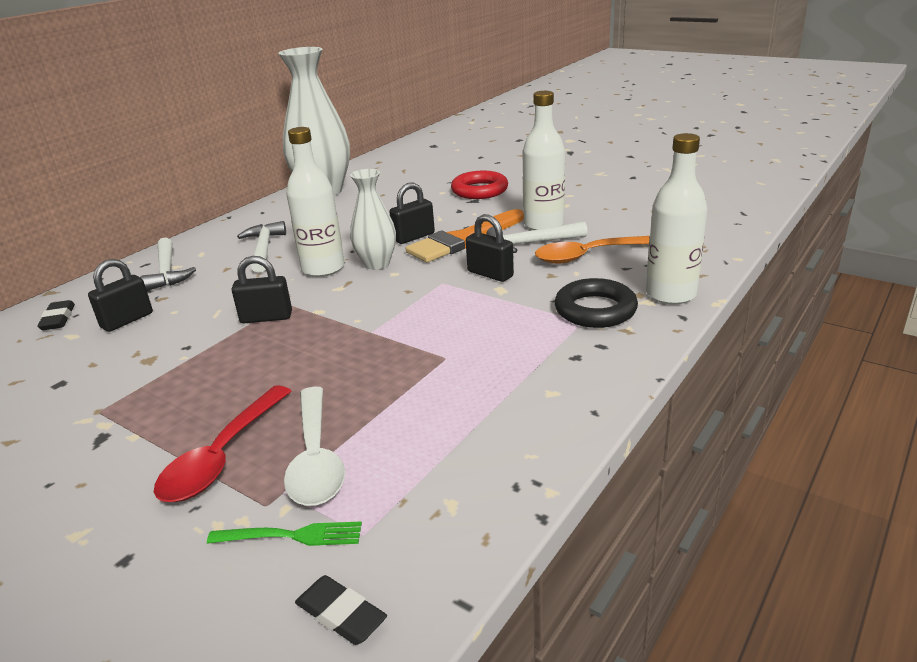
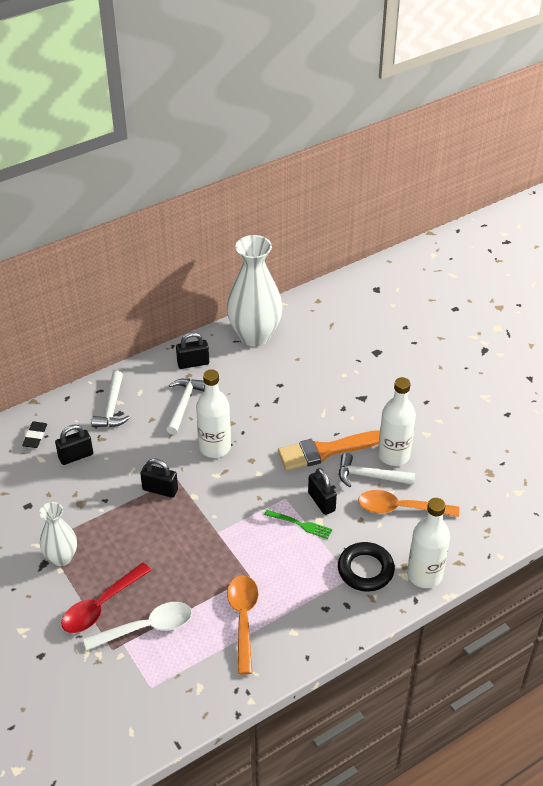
camera: 20 degrees right, 15 degrees up
(291, 536) = (118, 674): green fork -> green fork (300, 524)
(316, 458) = (146, 627): white spoon -> white spoon turned 120 degrees counterclockwise
(341, 614) = (124, 727): black eraser -> none
(377, 264) = (252, 457): white vase -> white vase (61, 558)
(414, 237) = (293, 432): black padlock -> black padlock (193, 363)
(467, 401) = (243, 619): none -> orange spoon
(479, 190) = (374, 384): red ring -> none

